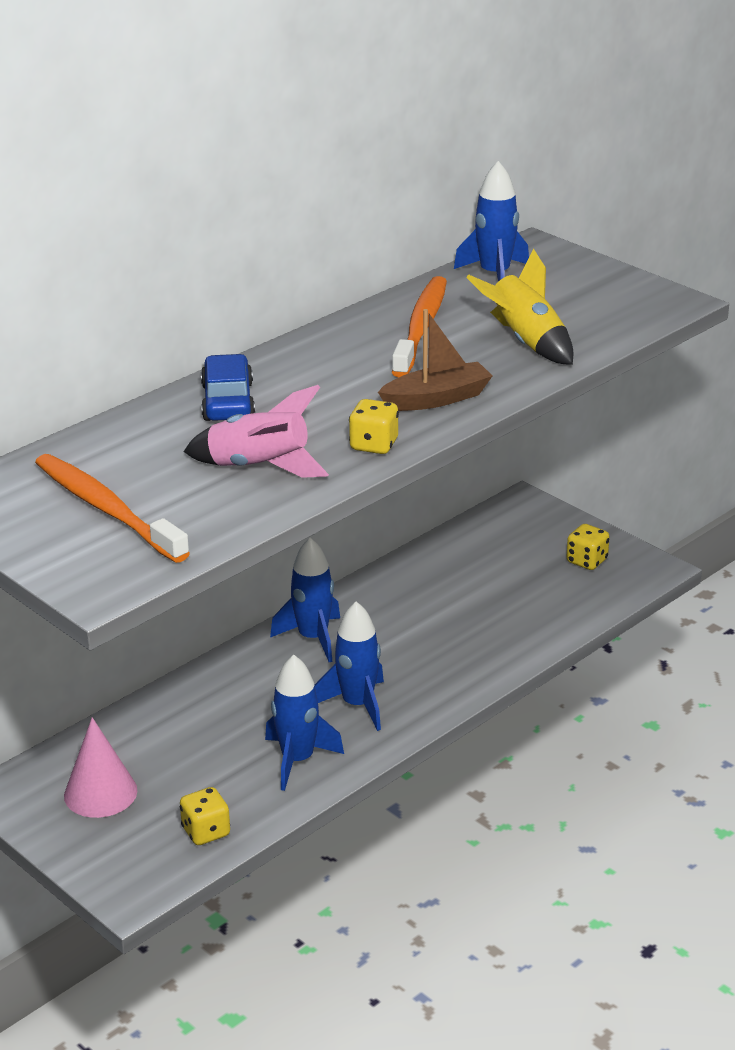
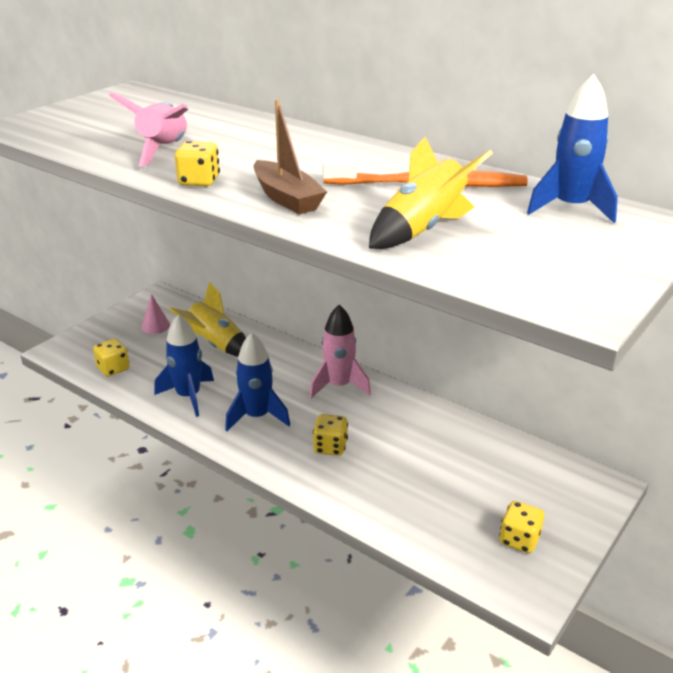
camera: 80 degrees right, 0 degrees up
(100, 793) = (155, 326): pink cone -> pink cone, size x0.62
(106, 509) = (110, 118): orange toothbrush -> none
(178, 734) = (216, 344): none -> yellow rocket
(227, 401) = (266, 134): blue car -> none
(313, 638) = (339, 386): blue rocket -> pink rocket
(429, 655) = (330, 447): none -> yellow dice

